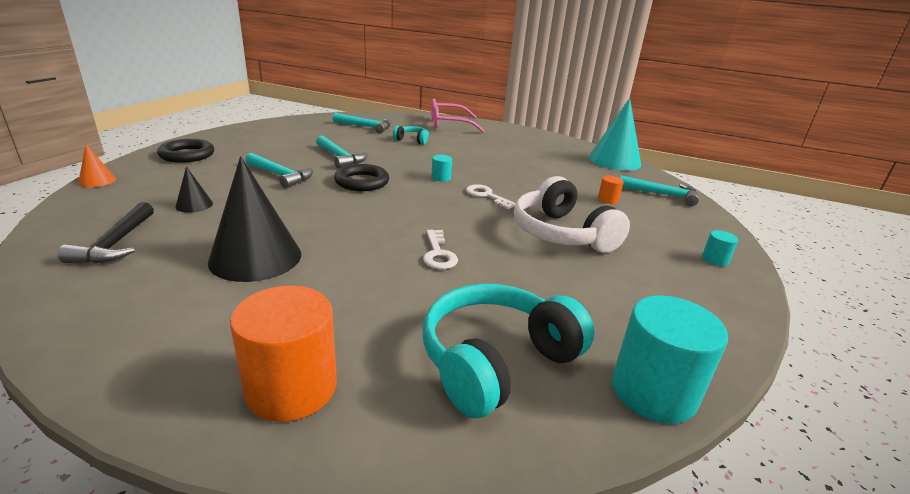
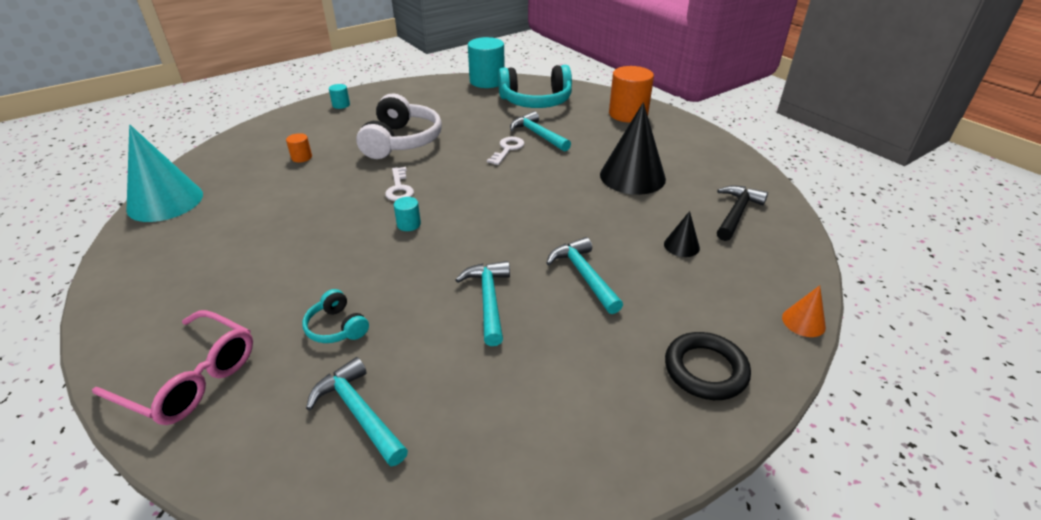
camera: 145 degrees left, 10 degrees up
(362, 182) = (499, 239): black ring -> none
(662, 195) = (243, 150): turquoise hammer -> turquoise hammer (538, 135)

